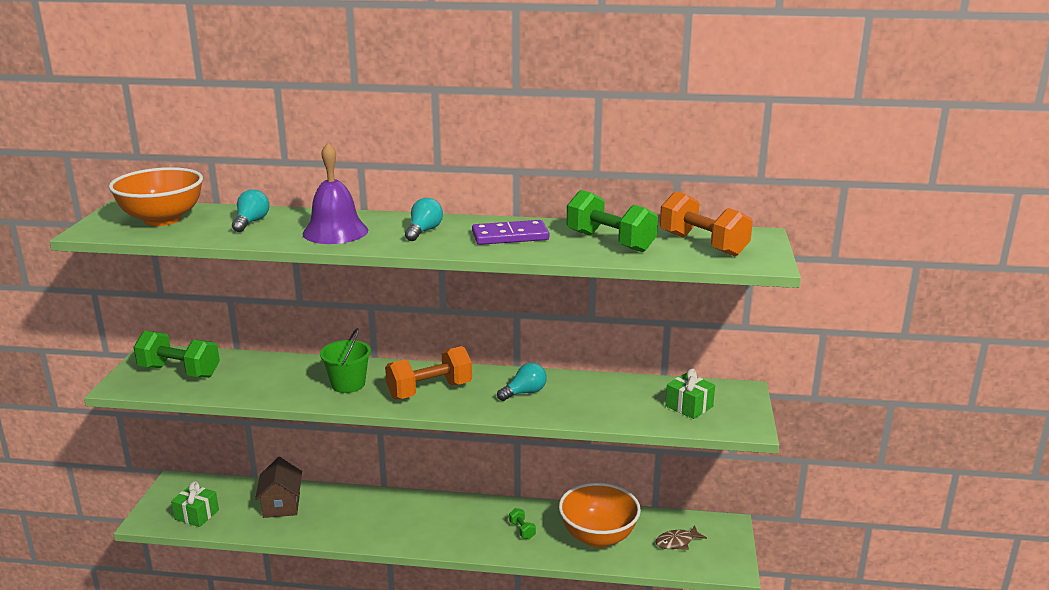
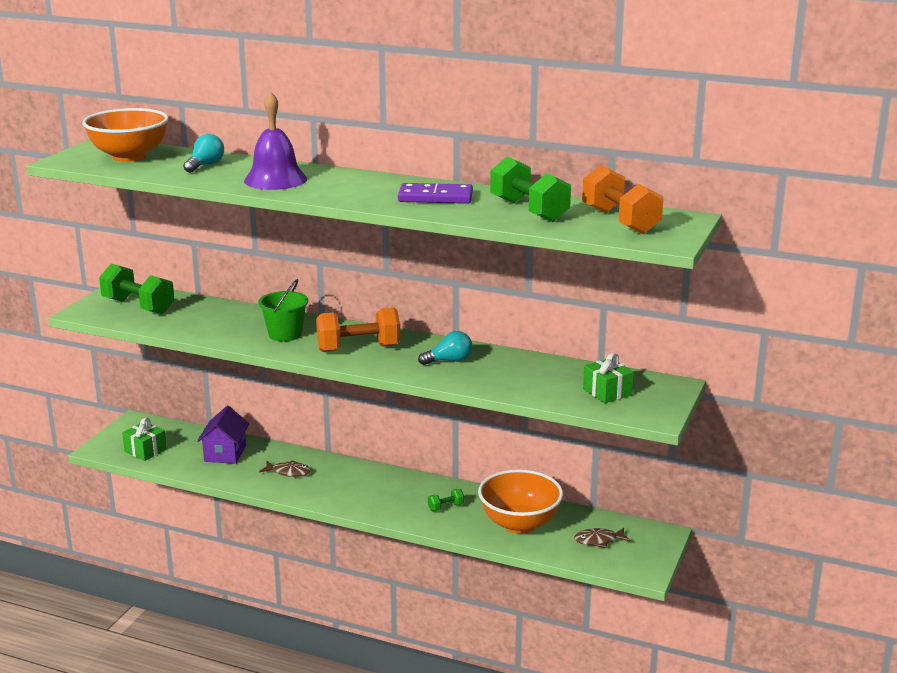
camera: 15 degrees right, 0 degrees up
(281, 505) = (225, 453): brown house -> purple house
(354, 516) = (288, 472): none -> brown fish
(424, 231) = (357, 186): turquoise light bulb -> none
(522, 530) = (446, 507): green dumbbell -> green dumbbell turned 75 degrees clockwise

